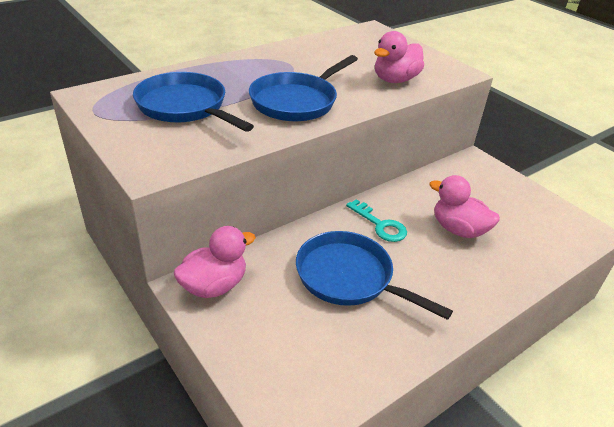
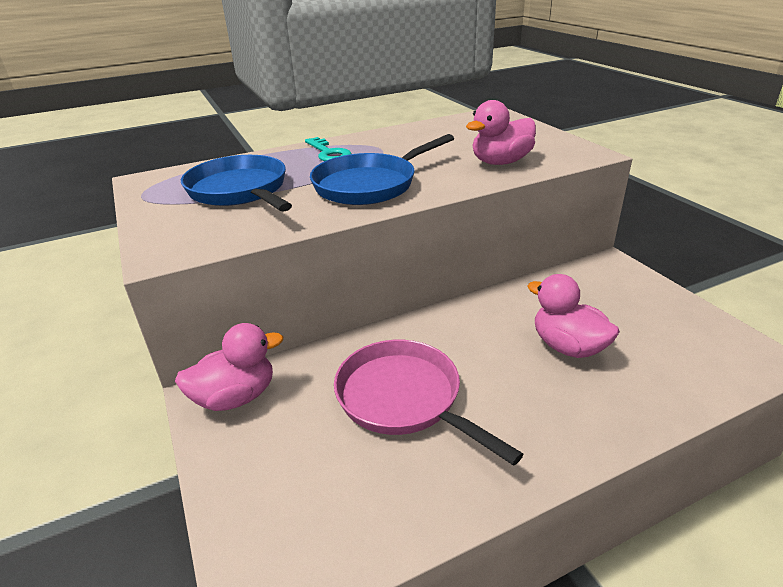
camera: 15 degrees right, 5 degrees down
(349, 278) = (404, 399): blue pan -> pink pan
(380, 225) = (464, 336): turquoise key -> turquoise key (329, 153)

